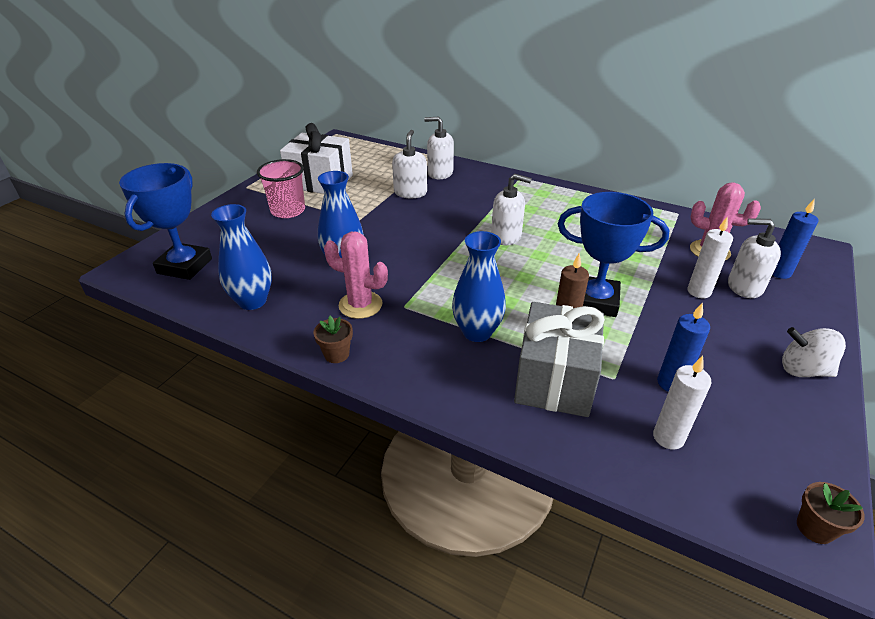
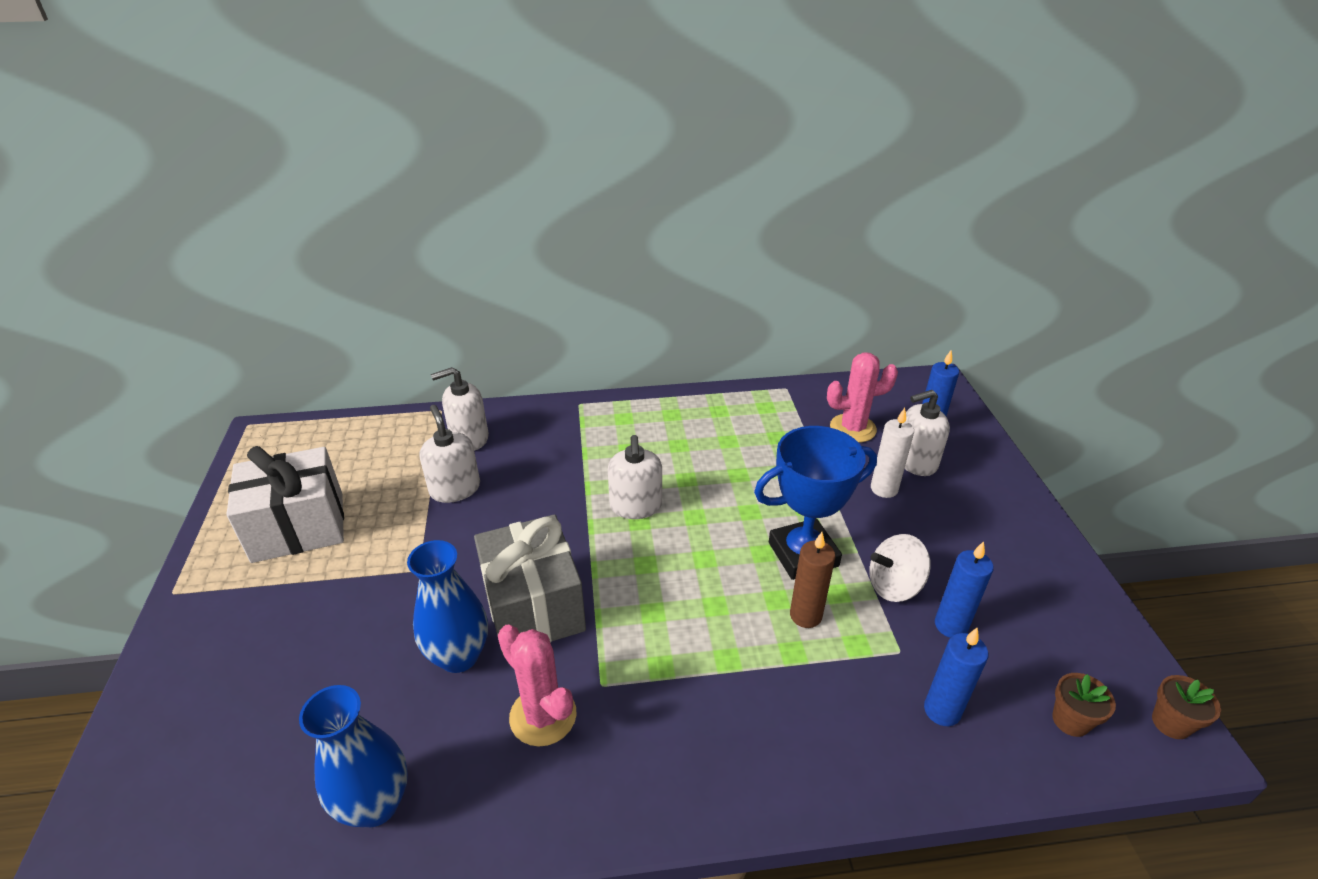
camera: 35 degrees left, 0 degrees up
(185, 266) = (193, 806): blue trophy -> none
(288, 211) = (290, 605): pink cup -> none
(336, 354) = (579, 818): brown flower pot -> brown flower pot (1070, 720)
(360, 305) = (543, 716): pink cactus -> pink cactus turned 60 degrees clockwise
(477, 332) = (719, 673): blue vase -> none
(506, 236) = (635, 506): white soap dispenser -> white soap dispenser turned 105 degrees clockwise
(555, 380) = (850, 691): grey gift -> grey gift (534, 606)
(612, 421) = (942, 710): none -> blue candle
(668, 437) = (1000, 697): white candle -> none
(803, 370) = (1033, 542): white spinning top -> white spinning top (894, 586)

